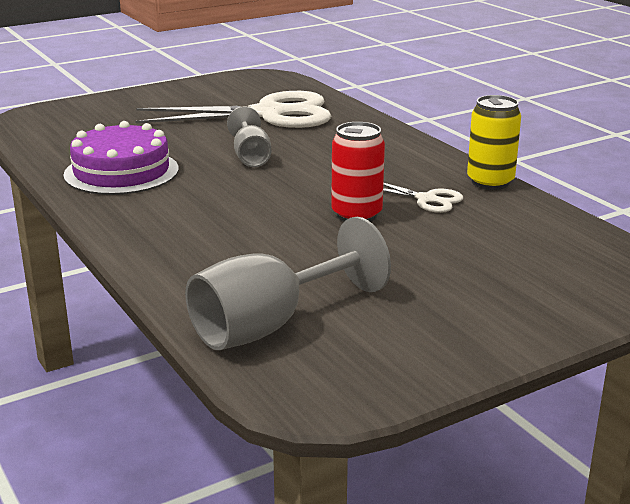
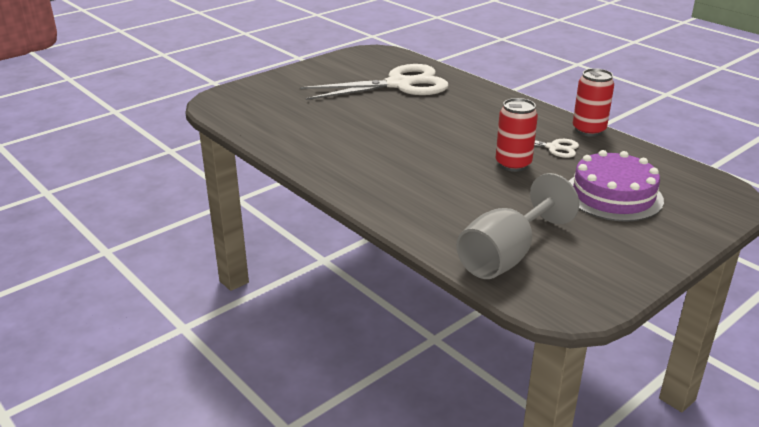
camera: 10 degrees left, 5 degrees up
(121, 172) = (322, 142): purple cake -> purple cake (613, 195)
(251, 157) = (409, 122): grey goblet -> none
(490, 182) = (588, 130): yellow can -> red can

